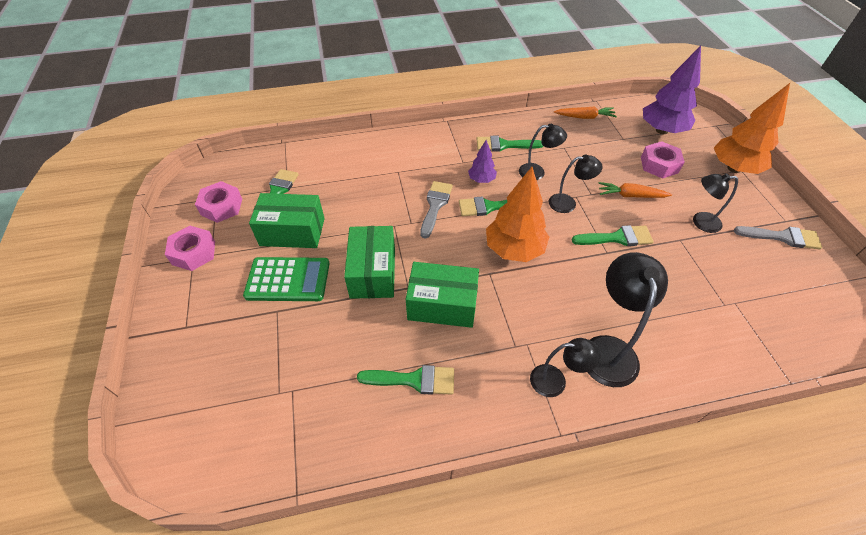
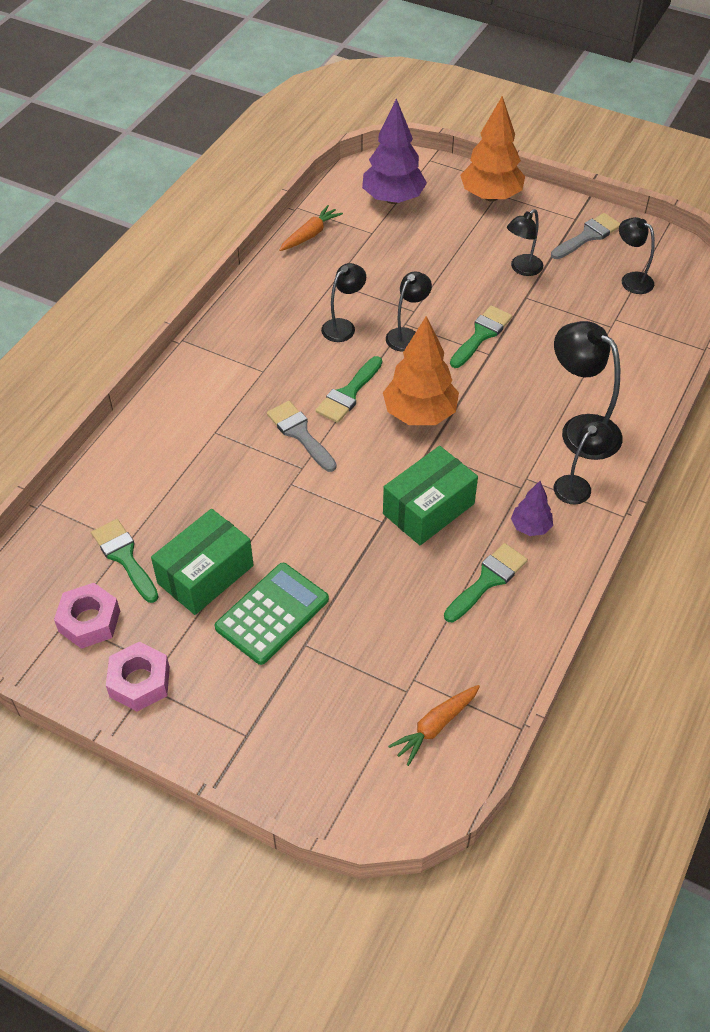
camera: 50 degrees left, 0 degrees up
(373, 272) = (336, 537): green box -> none
(481, 180) = (305, 374): purple tree -> purple tree (530, 527)
(504, 145) = (276, 322): green brush -> none
(630, 195) = (445, 287): orange carrot -> orange carrot (435, 726)
(659, 165) = (432, 238): pink nut -> none
(784, 288) = (631, 280): none -> black lamp

